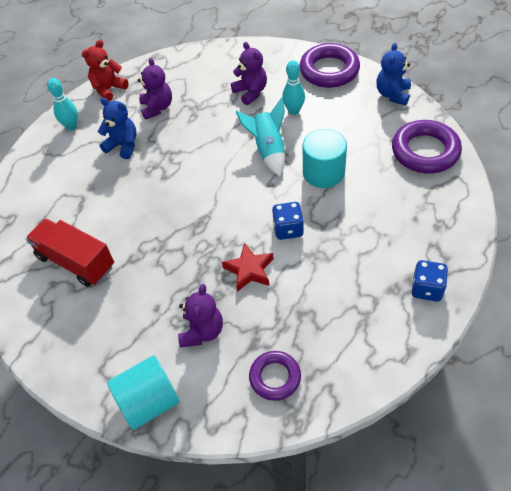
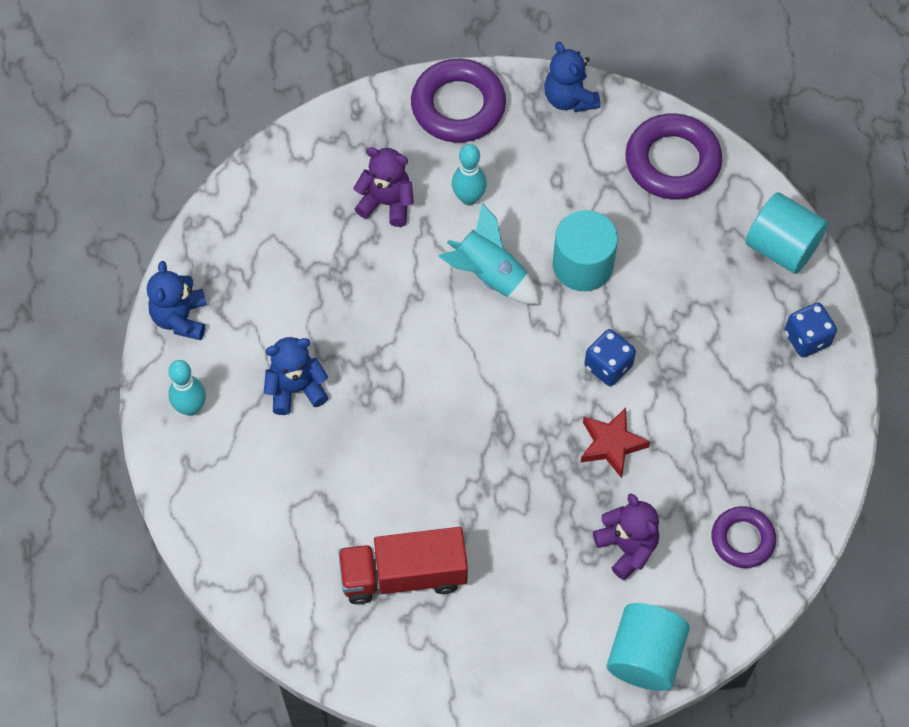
camera: 45 degrees left, 10 degrees up
(109, 89) = (180, 318): red teddy bear -> blue teddy bear
(157, 108) = (282, 304): purple teddy bear -> none
(455, 230) = (781, 247): none -> turquoise cylinder

